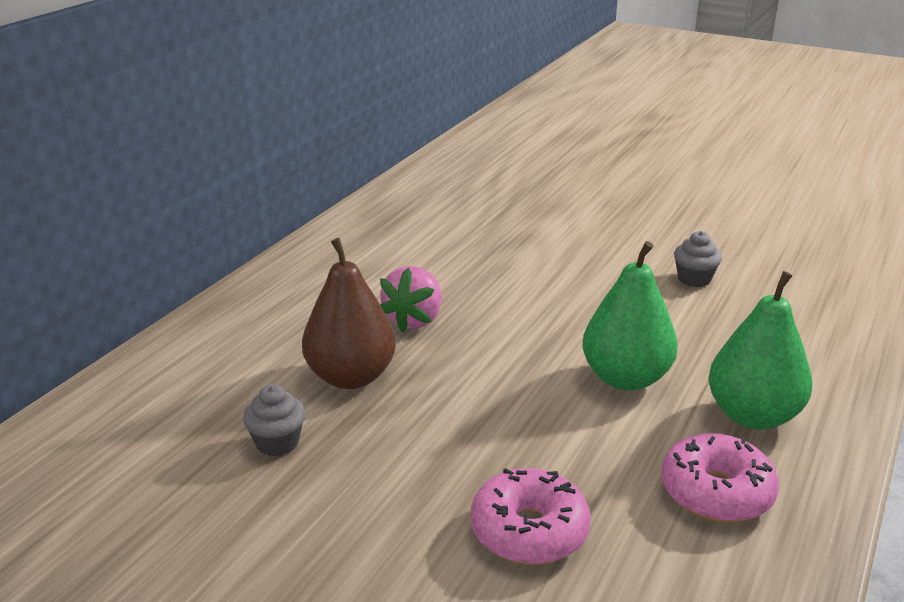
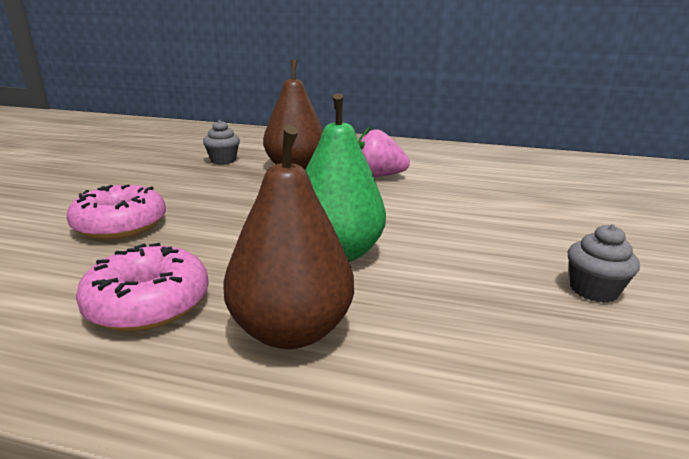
camera: 75 degrees right, 5 degrees down
(753, 416) = (291, 330): green pear -> brown pear

